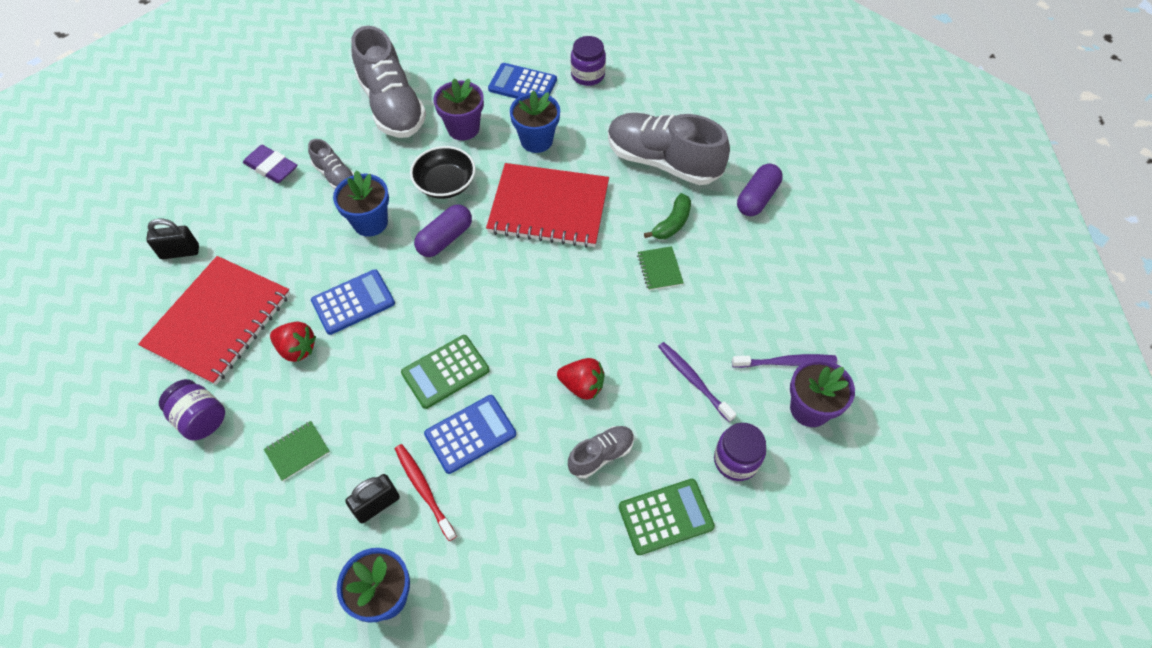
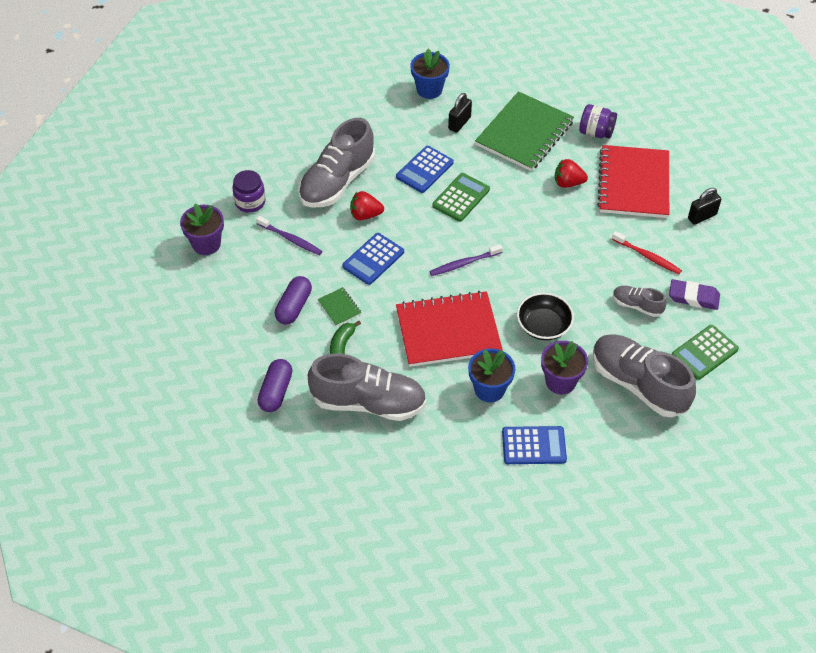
camera: 160 degrees right, 5 degrees down
(297, 451) = (524, 133): green notebook -> green notebook, size x2.48
(353, 302) = (552, 220): blue calculator -> blue calculator (373, 259)
(370, 222) = (581, 277): blue flower pot -> none
(424, 489) = (437, 137): red toothbrush -> red toothbrush (647, 256)
(445, 239) = (515, 282): purple capsule -> purple capsule (294, 307)
(587, 75) = (476, 477): purple jar -> none
(601, 455) = (337, 181): grey shoe -> grey shoe, size x2.05
(665, 517) = (286, 163): green calculator -> green calculator (704, 352)
(786, 362) = (227, 268): purple toothbrush -> purple toothbrush (464, 263)

